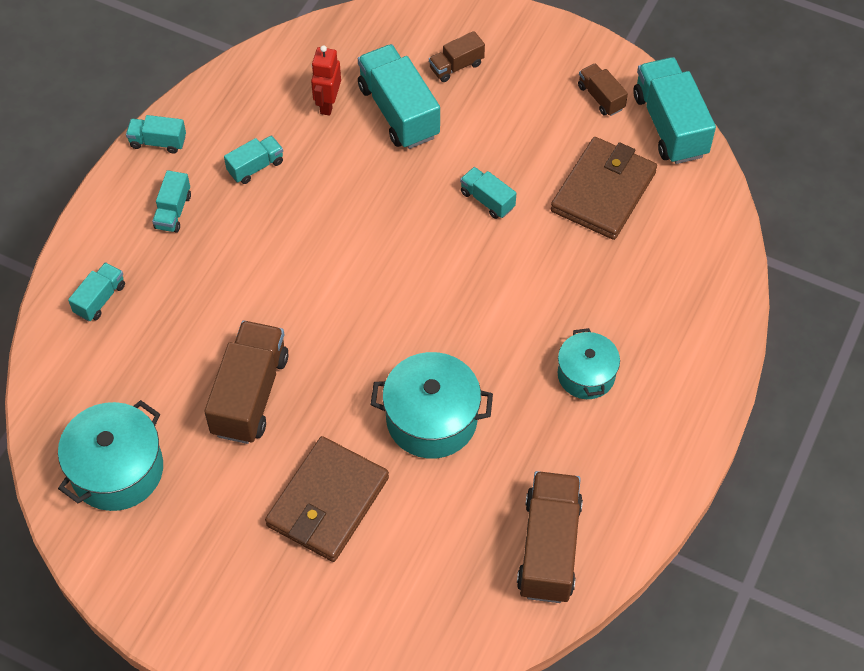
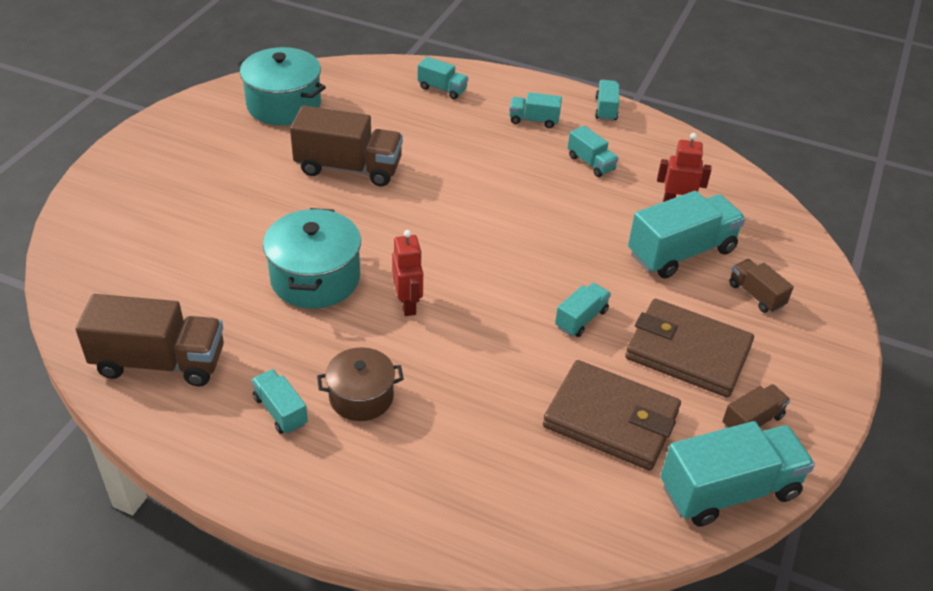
camera: 85 degrees right, 15 degrees down
(327, 502) = (237, 214): brown wallet -> brown wallet (688, 352)
(469, 337) = (408, 304): none -> red robot
(586, 375) = (361, 397): turquoise pot -> brown pot
(605, 438) = (280, 411): none -> turquoise truck

